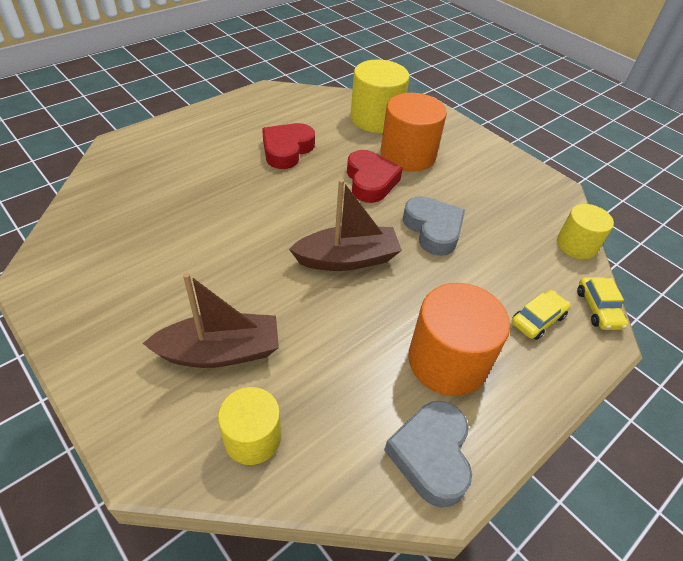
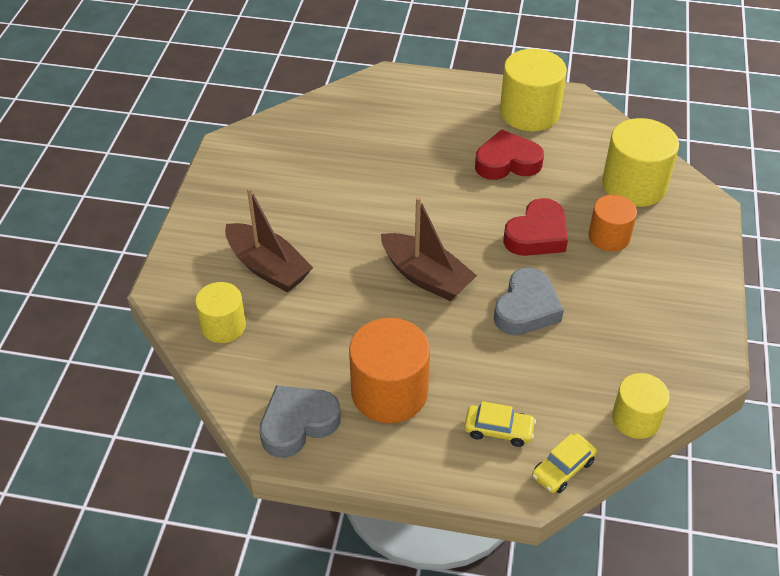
camera: 55 degrees right, 0 degrees up
(255, 113) = (529, 112): none -> yellow cylinder
(408, 155) = (609, 237): orange cylinder -> orange cylinder, size x0.62

